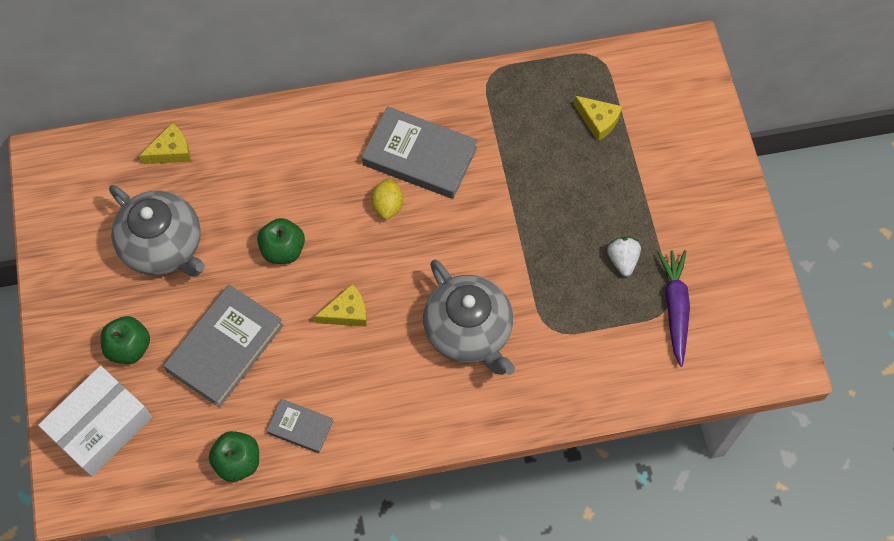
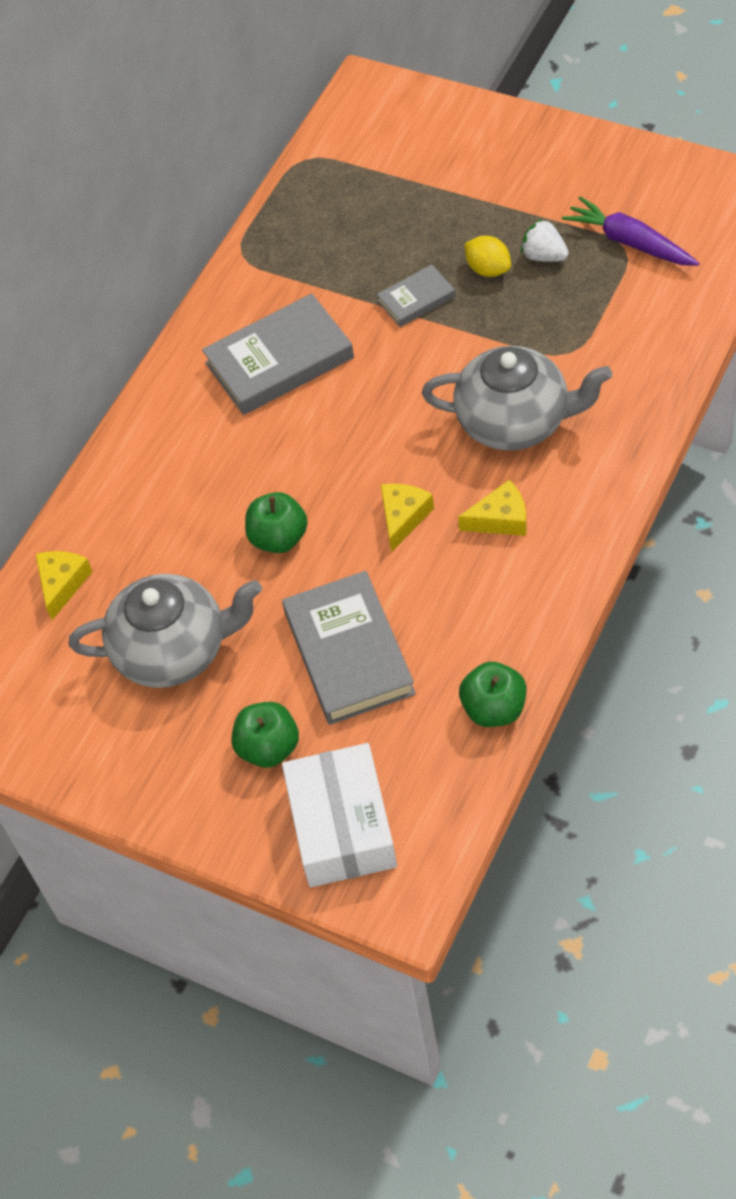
camera: 45 degrees left, 10 degrees down
(300, 427) = (501, 628): grey book -> grey book (416, 299)
(388, 205) = (311, 417): yellow lemon -> yellow lemon (488, 269)
(598, 121) = (375, 195): yellow cheese -> yellow cheese (500, 519)

